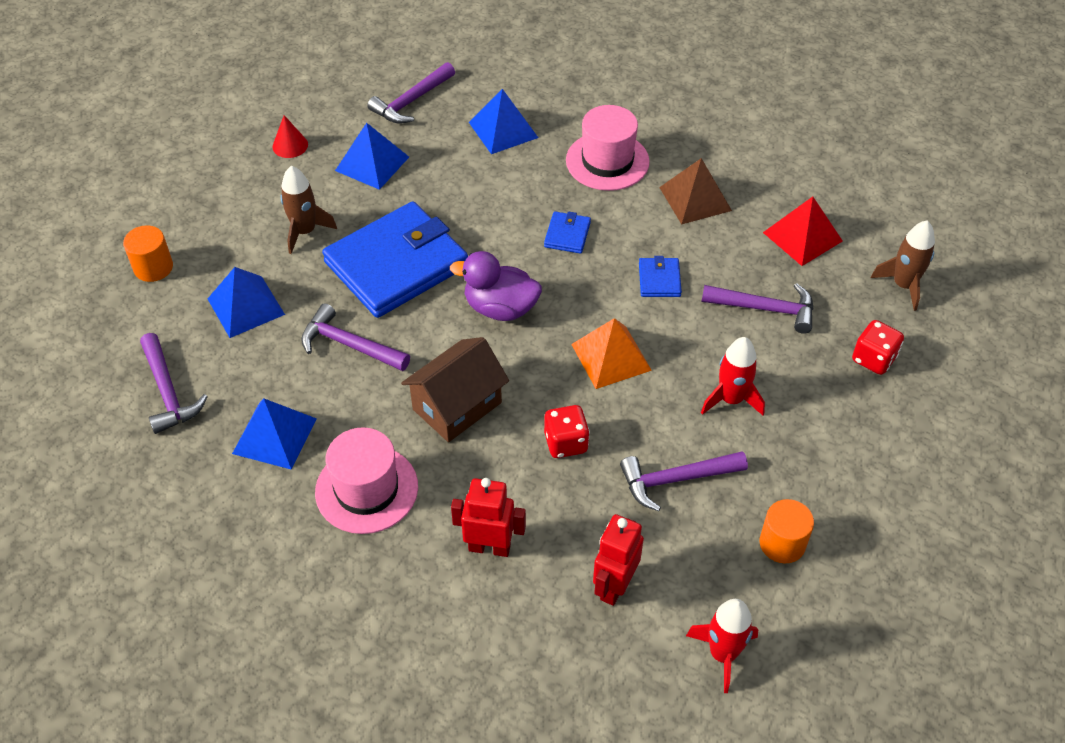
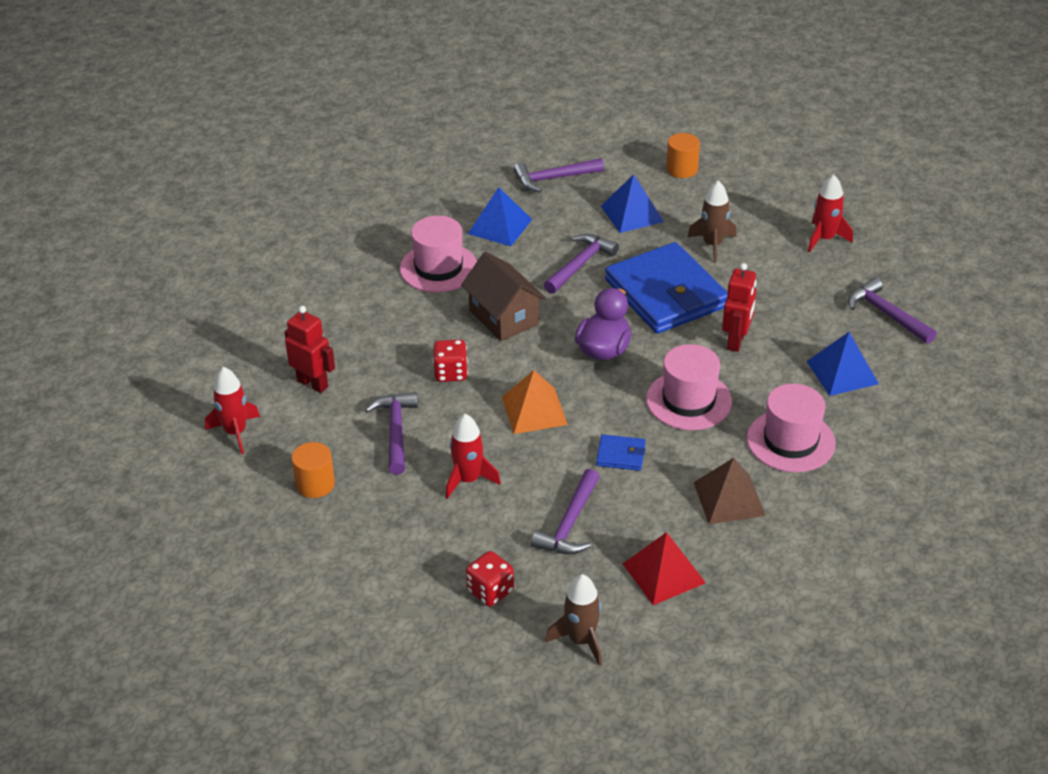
camera: 100 degrees right, 10 degrees down
(290, 145) = (824, 238): red cone -> red rocket
(372, 163) = (797, 285): blue pyramid -> none
(489, 547) = (368, 324): red robot -> red robot (736, 341)
(567, 235) = (689, 400): blue wallet -> pink hat

